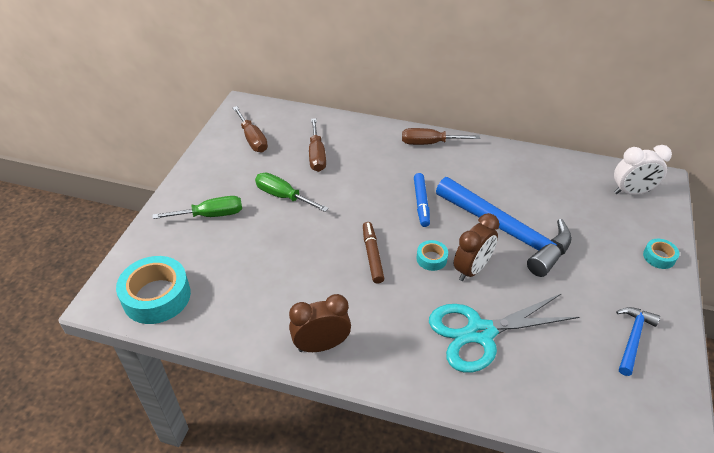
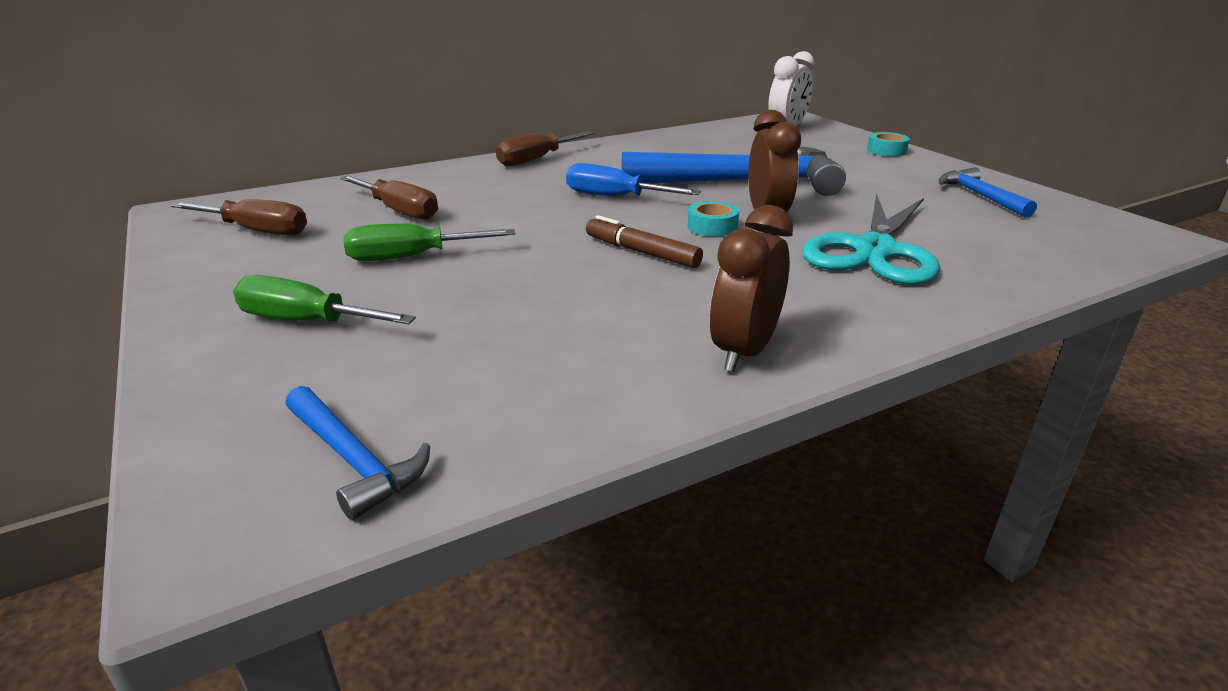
camera: 45 degrees left, 15 degrees down
(156, 296) = (353, 459): turquoise tape -> blue hammer
(211, 215) = (307, 321): green screwdriver -> green screwdriver turned 105 degrees counterclockwise
(421, 203) = (615, 197): blue marker -> blue screwdriver

